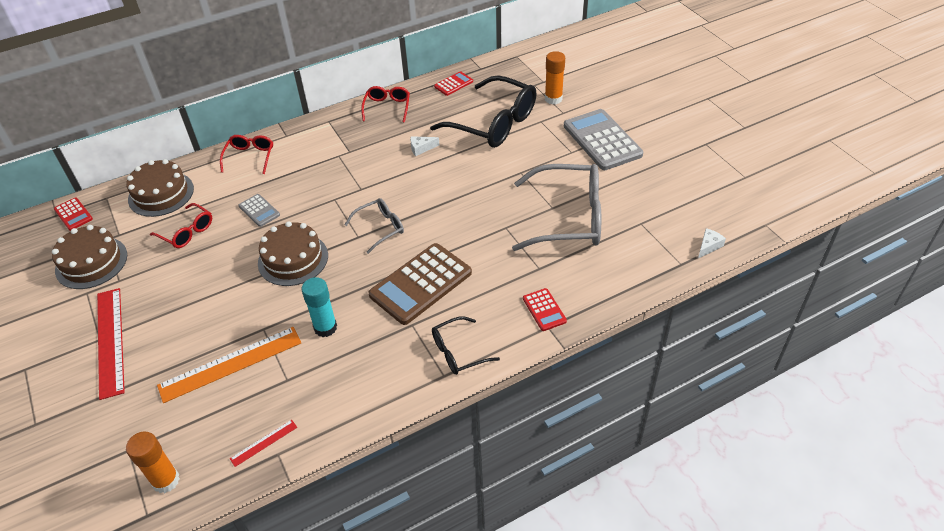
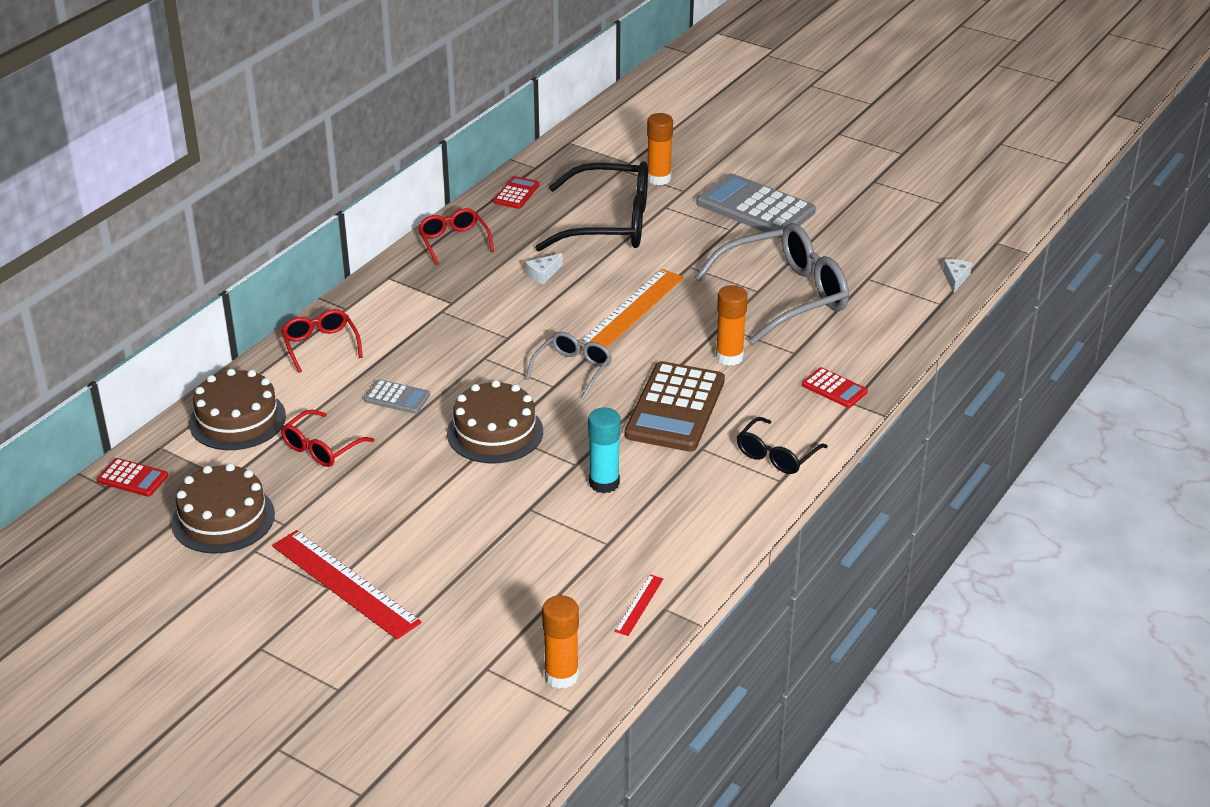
camera: 30 degrees left, 10 degrees down
(187, 232) = (322, 448): red glasses -> red glasses turned 120 degrees clockwise
(230, 364) = (524, 552): orange ruler -> orange ruler (630, 312)
(490, 255) = (729, 357): none -> orange glue stick

